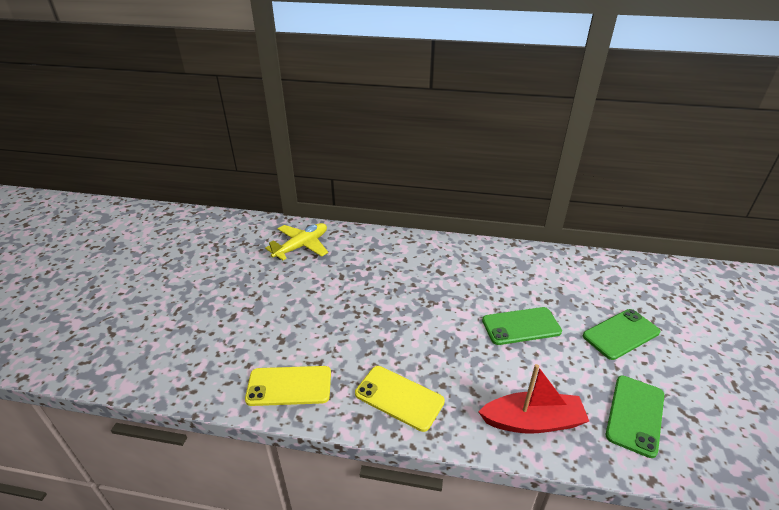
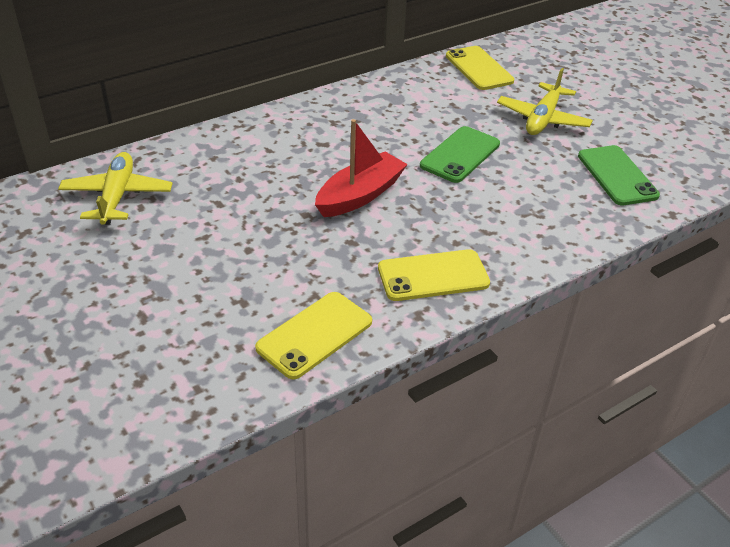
camera: 45 degrees left, 5 degrees up
(532, 421) = (557, 225): red boat -> red boat (360, 195)
(612, 272) = (479, 68): none -> yellow phone
(621, 334) = (543, 119): green phone -> yellow plane

